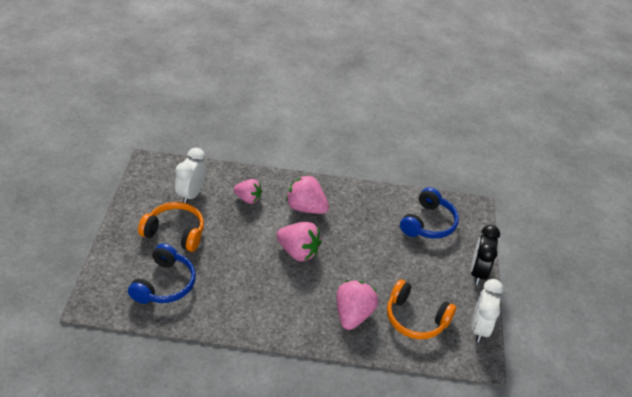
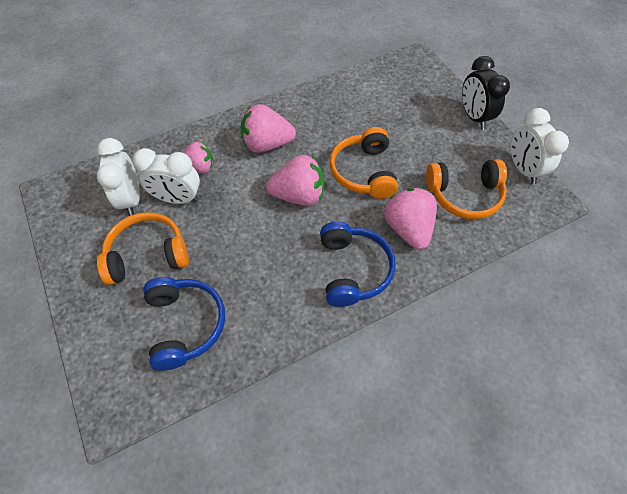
camera: 30 degrees left, 15 degrees up
(219, 210) = (178, 199): none -> white clock
(356, 262) = (363, 172): none -> orange headphones
(428, 223) = (392, 95): blue headphones -> blue headphones (353, 269)

